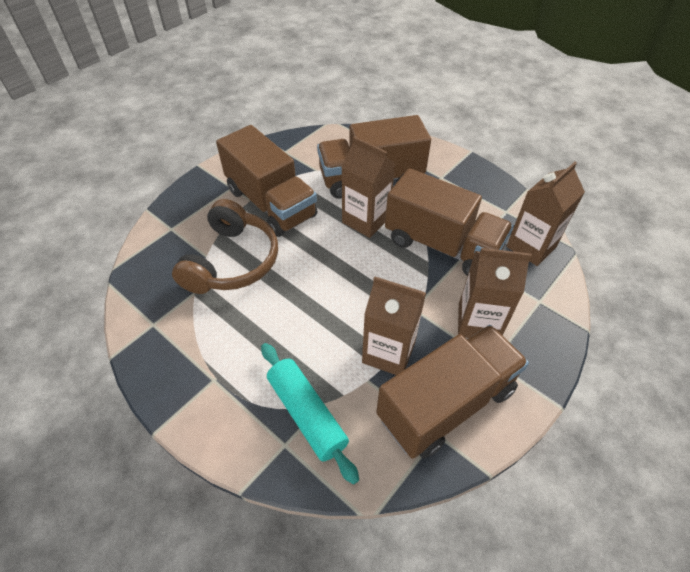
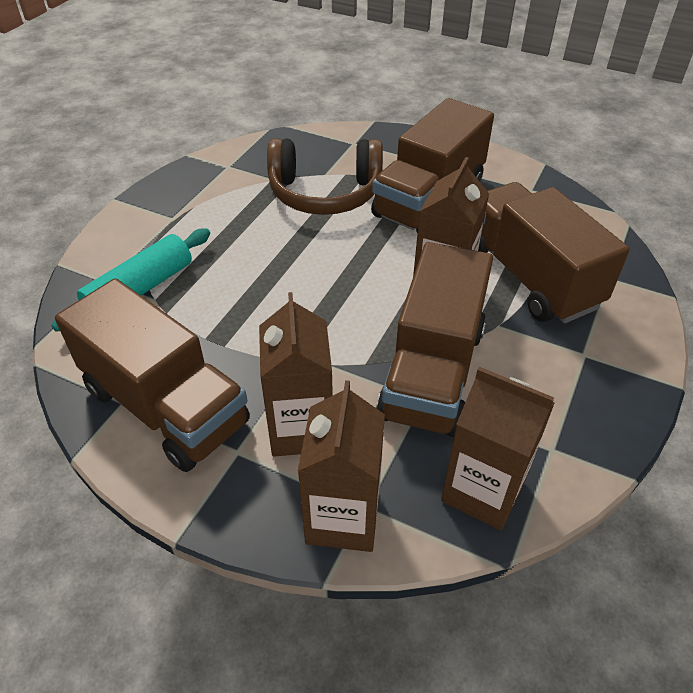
camera: 75 degrees right, 5 degrees down
(388, 352) = (230, 341): brown carton -> brown carton (342, 517)

